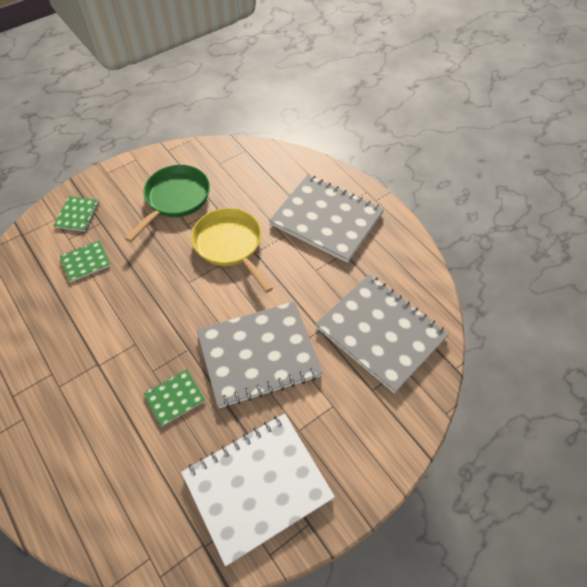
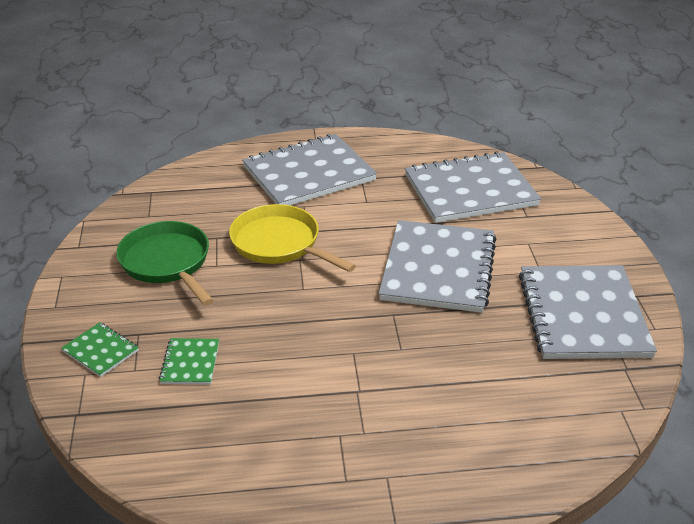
camera: 60 degrees left, 20 degrees down
(175, 398) = (447, 341): green notebook -> none
(230, 245) = (280, 244): yellow pan -> yellow pan turned 45 degrees clockwise
(257, 486) = (583, 315): white notebook -> grey notebook

